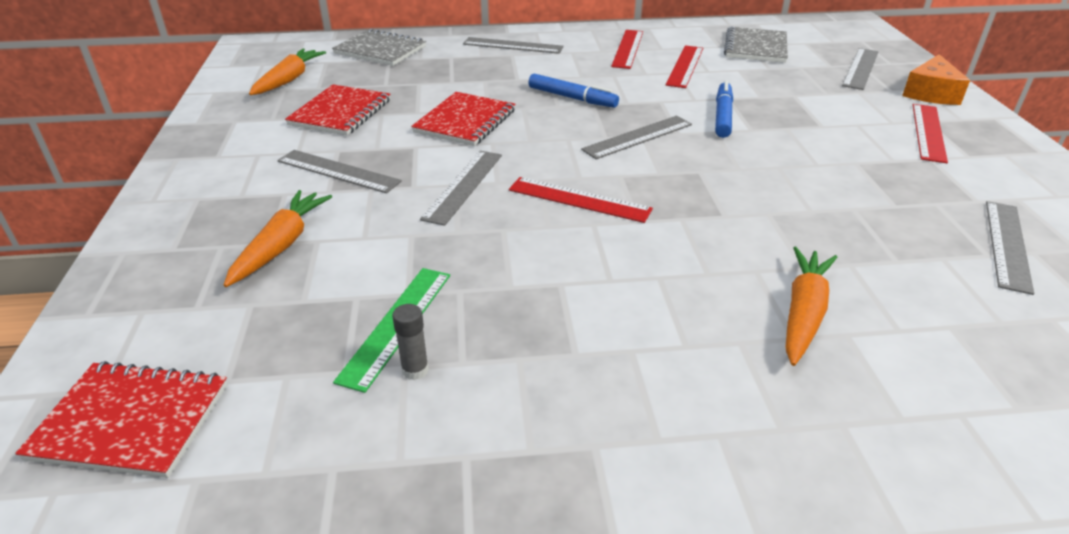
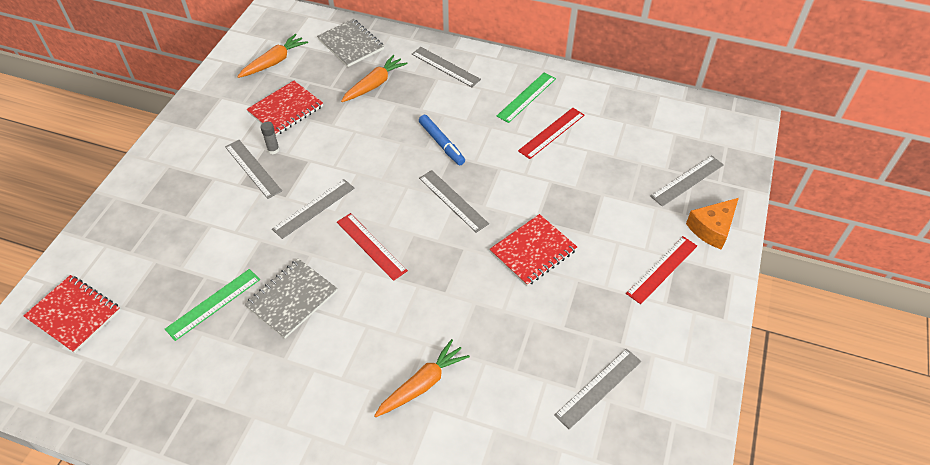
camera: 25 degrees right, 15 degrees up
(281, 245) = (191, 222): orange carrot -> orange carrot (374, 84)
(415, 370) = (204, 337): grey glue stick -> grey glue stick (273, 150)
(465, 121) = (355, 145): red notebook -> red notebook (533, 251)
(628, 48) = (526, 97): red ruler -> green ruler
(638, 137) = (453, 200): grey ruler -> grey ruler turned 60 degrees clockwise
(723, 116) = (529, 199): blue marker -> none
(755, 47) = (628, 127): grey notebook -> grey notebook (292, 299)

